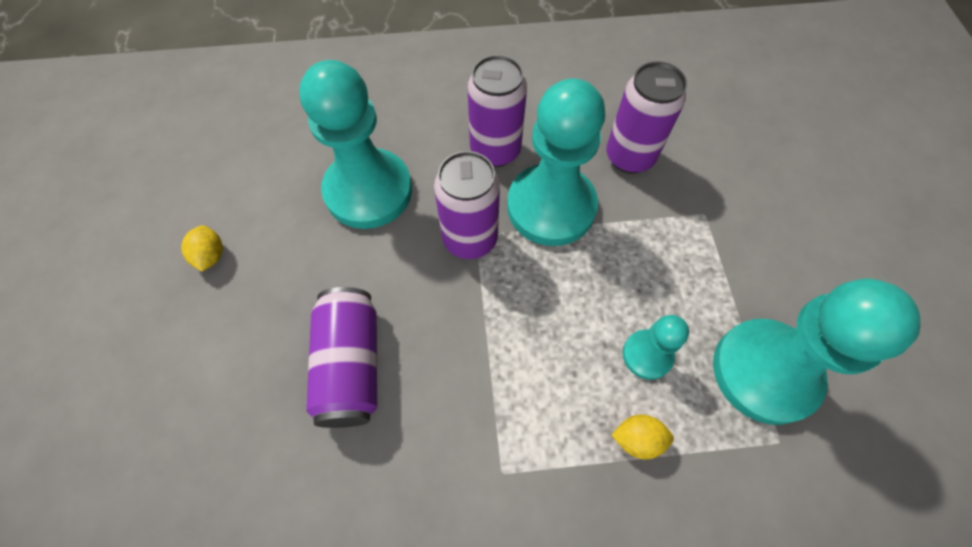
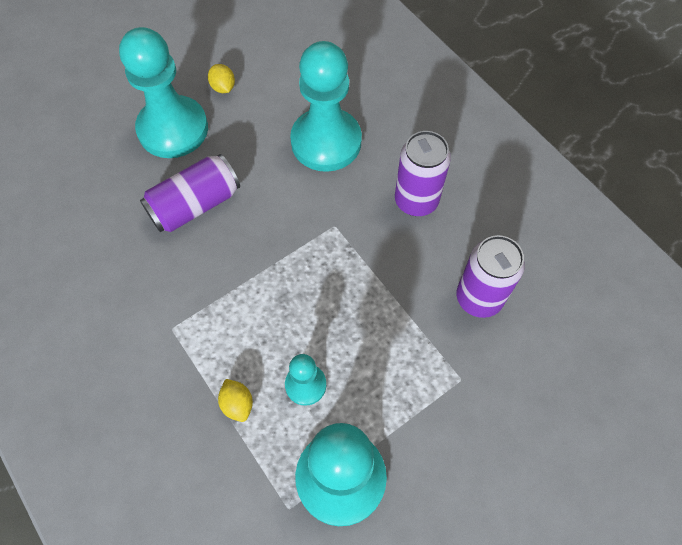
camera: 60 degrees right, 0 degrees up
(211, 256) = (223, 87): yellow lemon -> yellow lemon turned 75 degrees counterclockwise
(470, 239) = (328, 223): purple can -> none
(551, 207) = (391, 263): turquoise pawn -> turquoise pawn (173, 129)

